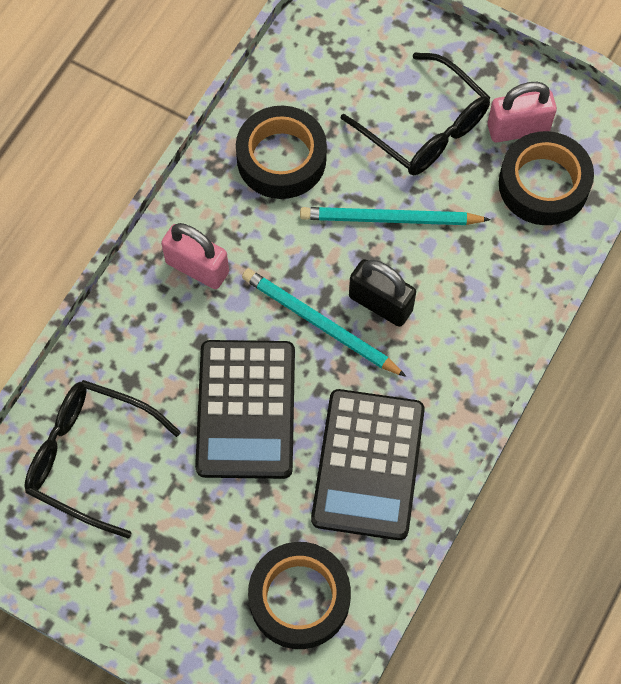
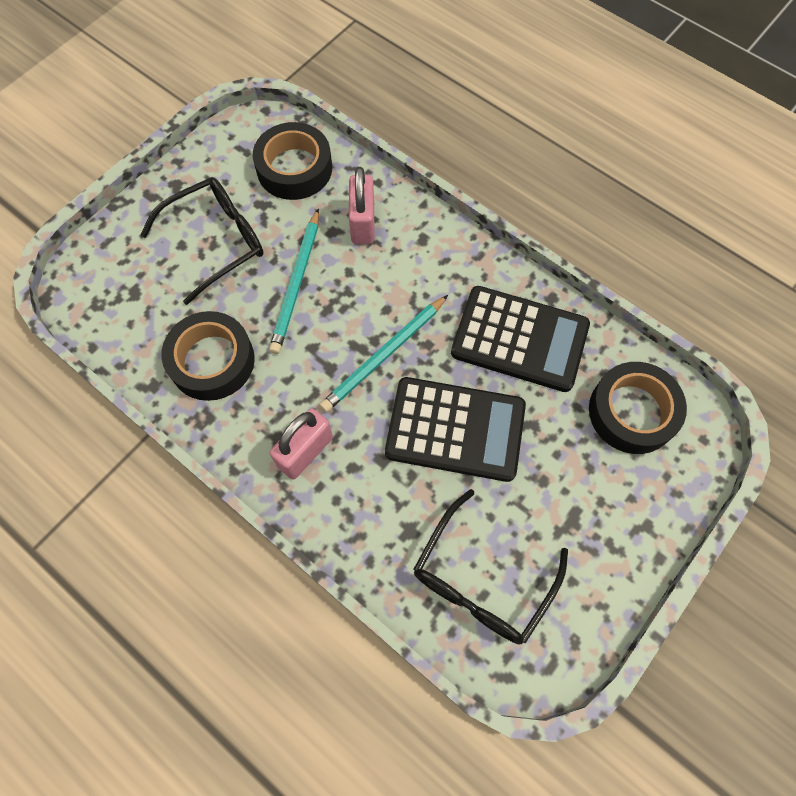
camera: 80 degrees left, 0 degrees up
(380, 303) = (374, 304): black padlock -> none
(518, 129) = (238, 176): pink padlock -> pink padlock (363, 223)

